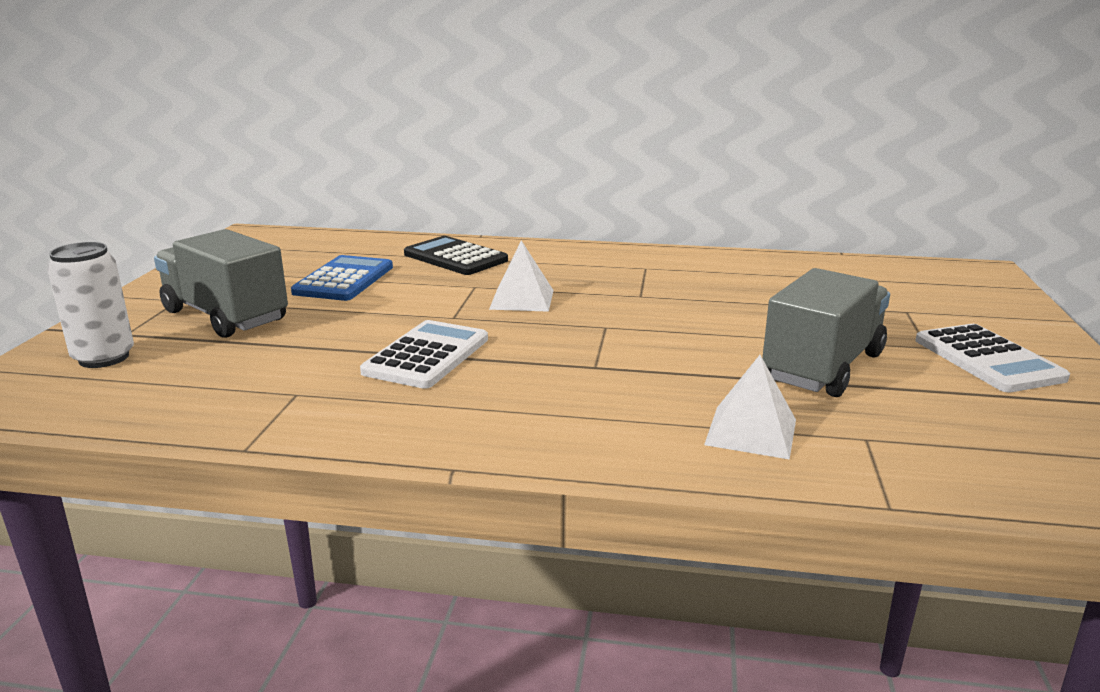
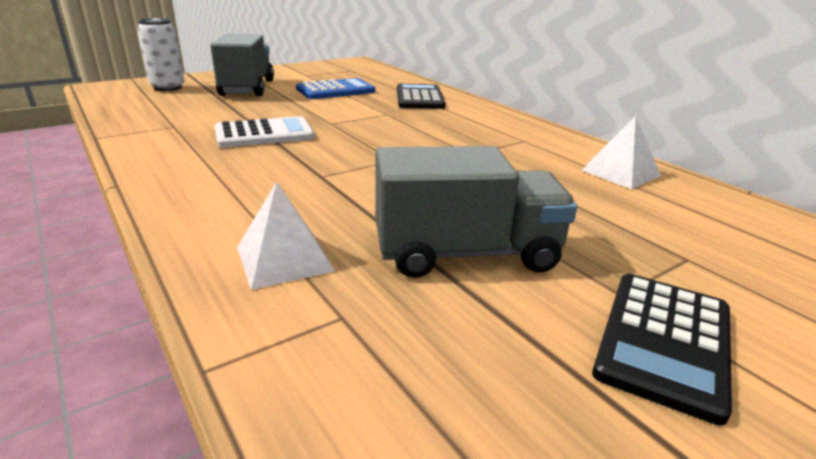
camera: 45 degrees right, 5 degrees up
(522, 299) = (390, 128): white pyramid -> white pyramid (620, 173)
(988, 359) = (664, 341): white calculator -> black calculator

